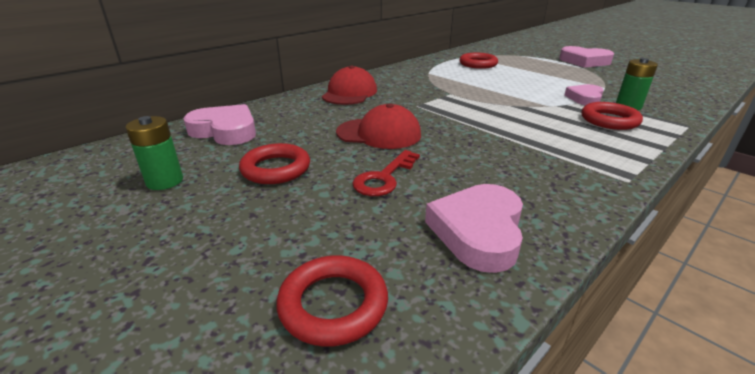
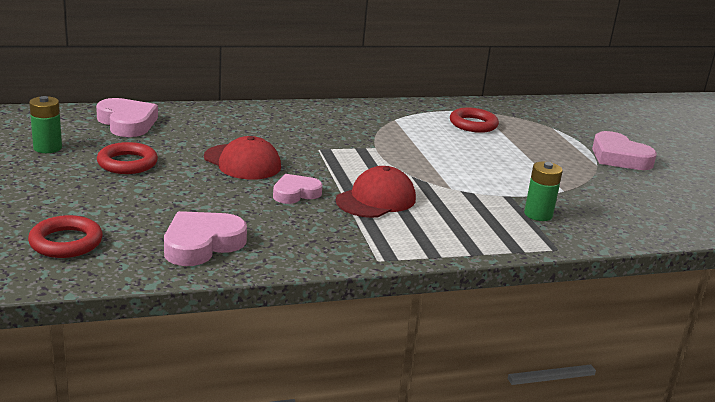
camera: 25 degrees right, 5 degrees down
(349, 93) = (276, 119): red cap -> red cap (376, 199)
(384, 178) = (193, 194): red key -> none
(585, 98) = (509, 193): pink heart -> pink heart (295, 193)
(609, 120) = (481, 219): red ring -> none

